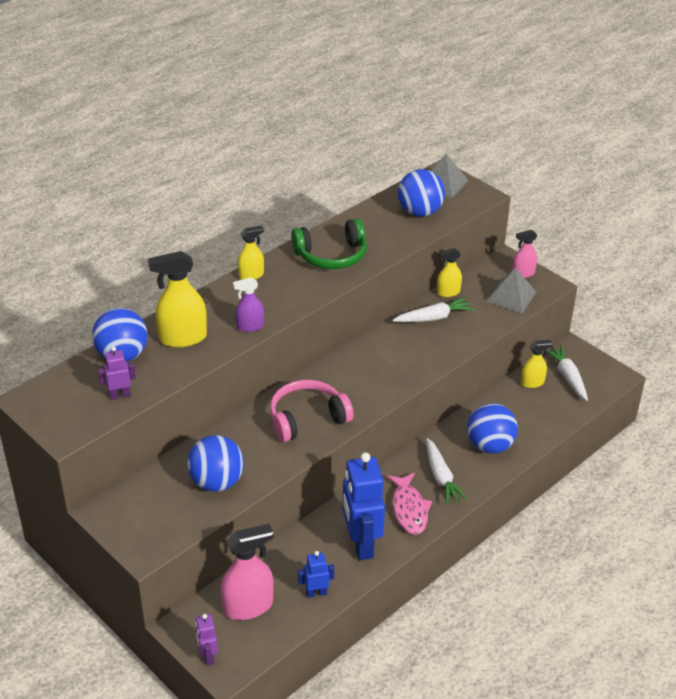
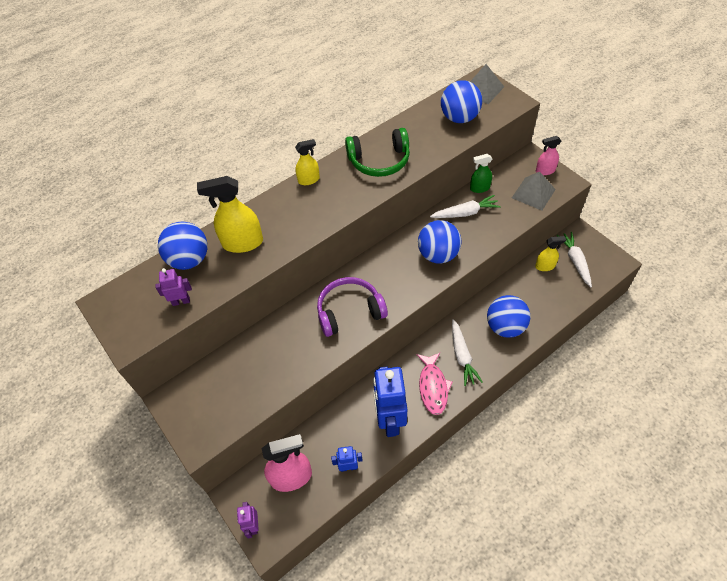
camera: 10 degrees right, 15 degrees up
(217, 482) = (267, 374): blue ball -> blue ball (438, 255)
(250, 326) = (301, 232): purple spray bottle -> none
(307, 419) = (349, 311): pink headphones -> purple headphones
(448, 292) = (479, 188): yellow spray bottle -> green spray bottle

